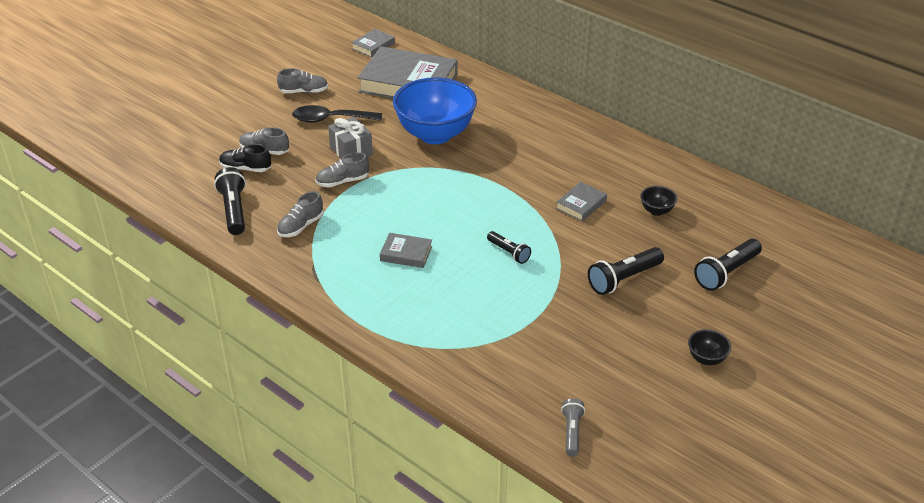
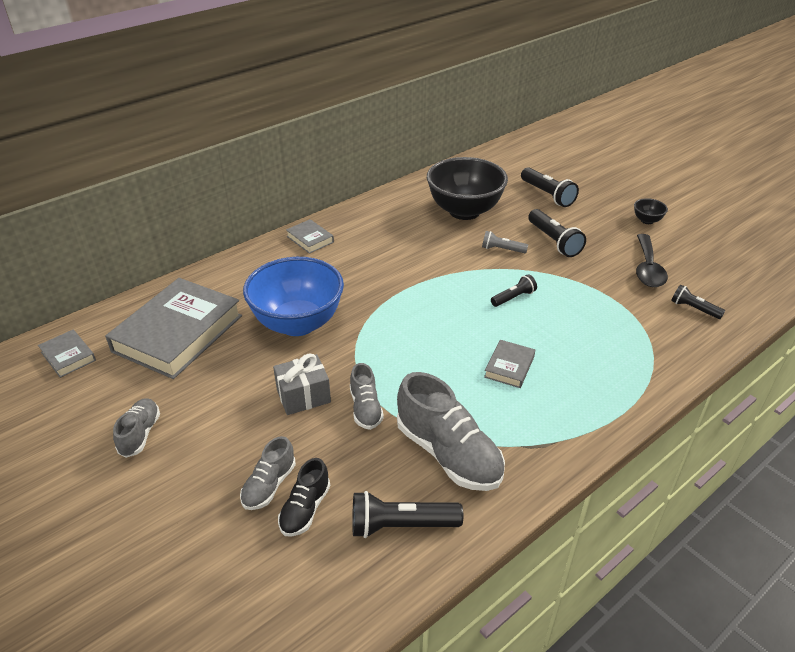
camera: 80 degrees left, 0 degrees up
(301, 226) = (448, 454): grey shoe -> grey shoe, size x1.84
(330, 119) = (223, 411): black spoon -> black spoon (647, 268)
(530, 385) = (694, 309): none -> black flashlight
(572, 432) = (743, 295): grey flashlight -> grey flashlight (502, 249)
(581, 204) = (447, 247): grey book -> grey book (310, 239)
(656, 211) = (464, 211): black bowl -> black bowl, size x2.47

